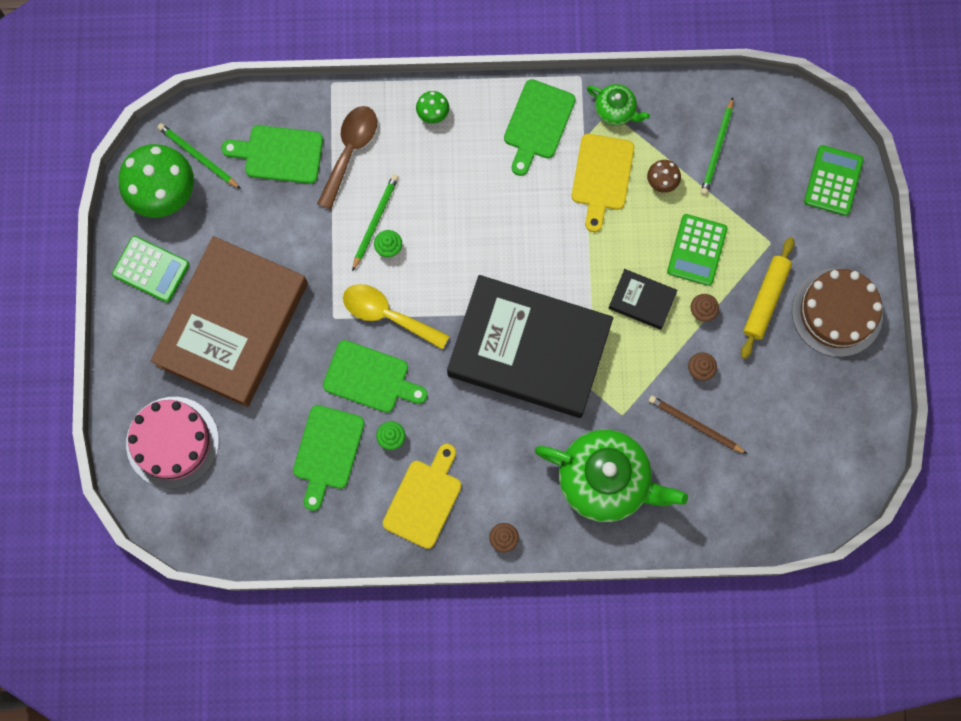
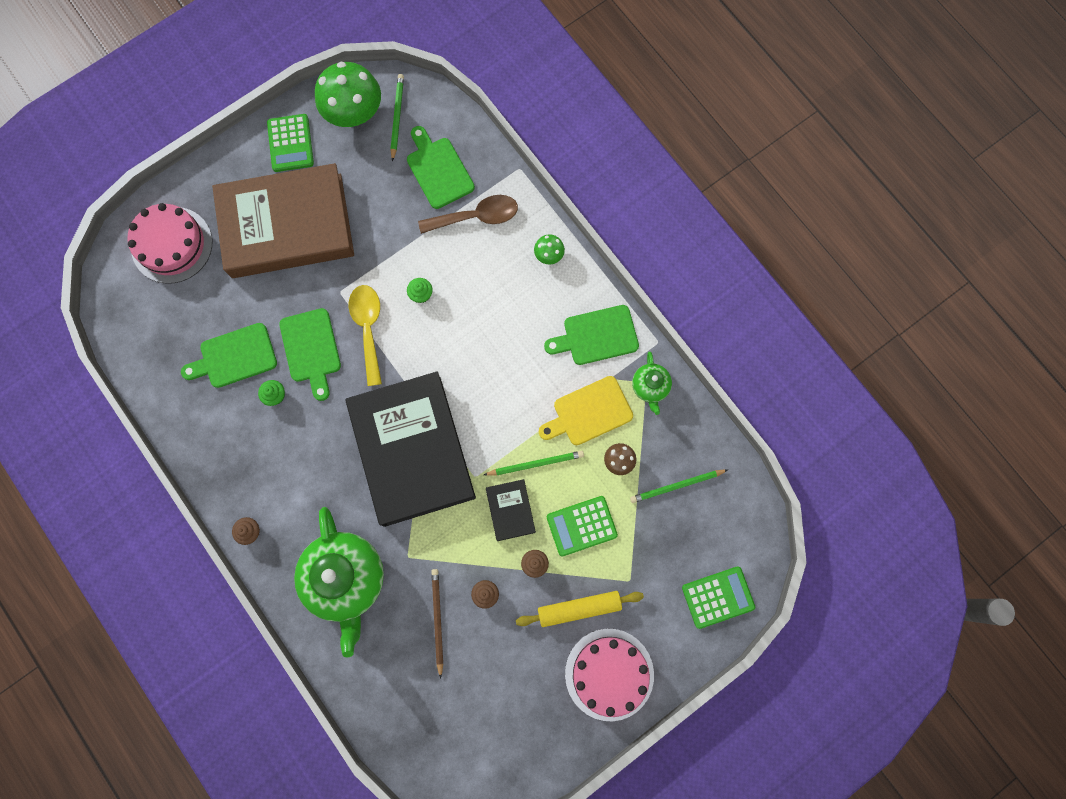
camera: 55 degrees right, 0 degrees up
(375, 221) = (434, 271): green pencil -> green pencil (535, 463)
(424, 499) = (243, 452): yellow cutting board -> none
(837, 312) = (609, 674): brown cake -> pink cake

